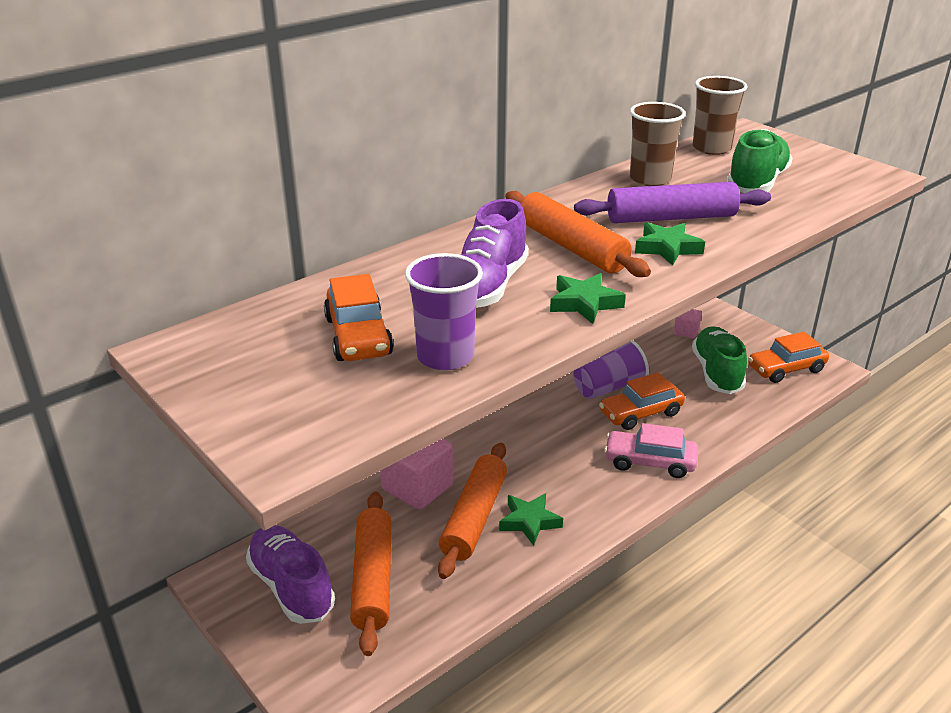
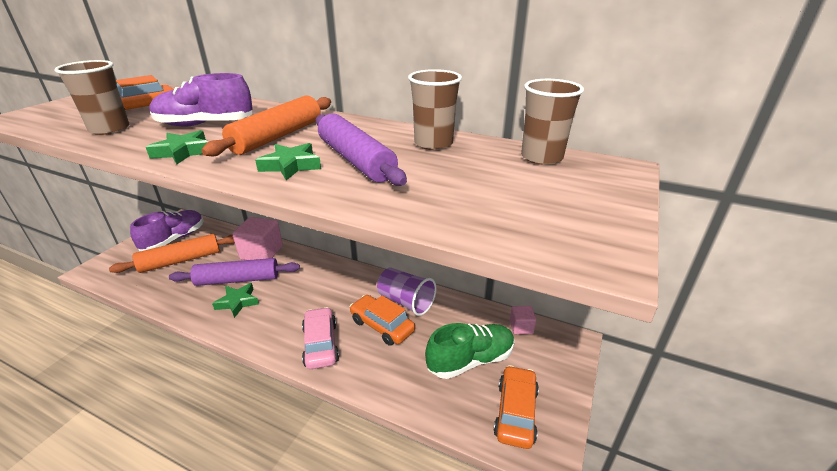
camera: 65 degrees right, 0 degrees up
(445, 357) = (110, 129): purple cup -> brown cup
(474, 517) = (238, 279): orange rolling pin -> purple rolling pin
(756, 183) = (477, 186): green shoe -> none
(786, 369) = (515, 412): orange car -> orange car turned 60 degrees clockwise

